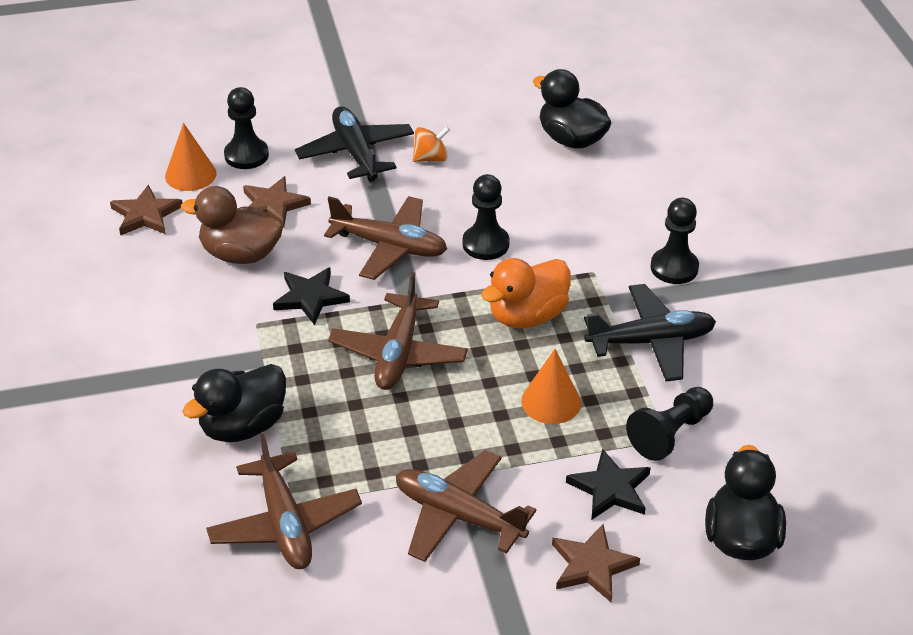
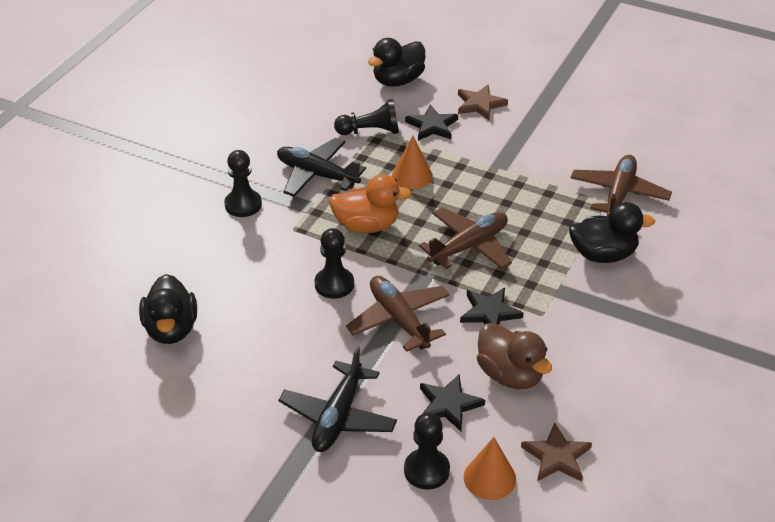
camera: 140 degrees left, 0 degrees up
(273, 205) = (449, 404): brown star -> black star
(431, 158) = (289, 376): orange spinning top -> none
(458, 516) = (522, 153): brown plane -> none

